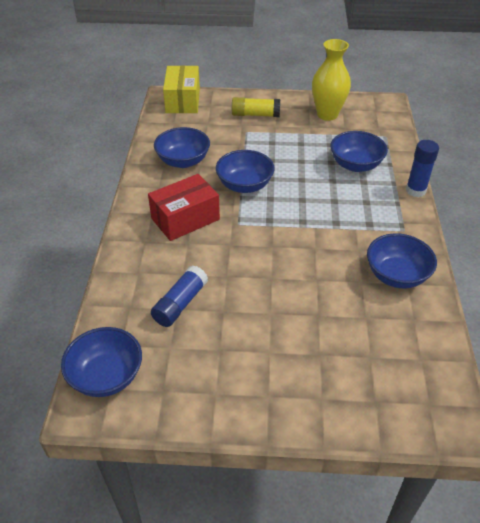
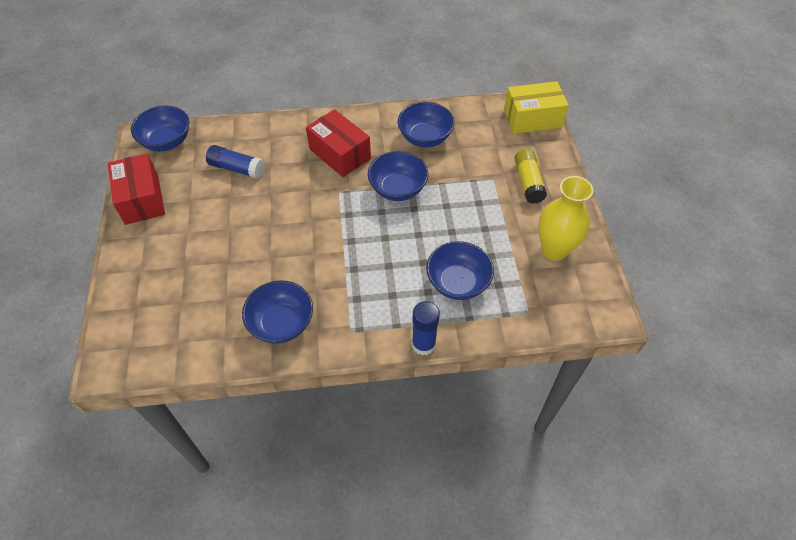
camera: 80 degrees right, 10 degrees up
(206, 402) = (141, 199): none -> red box

